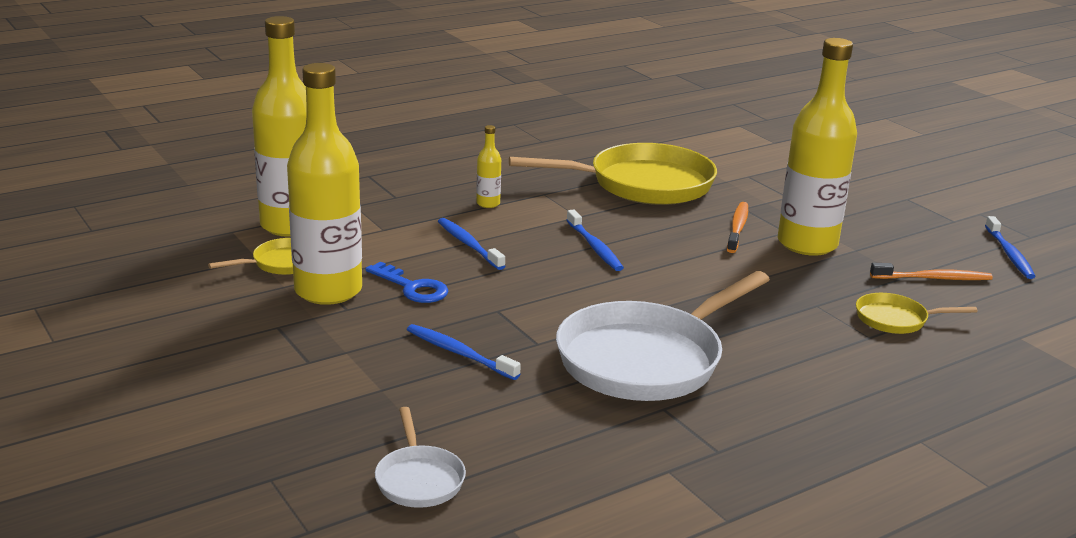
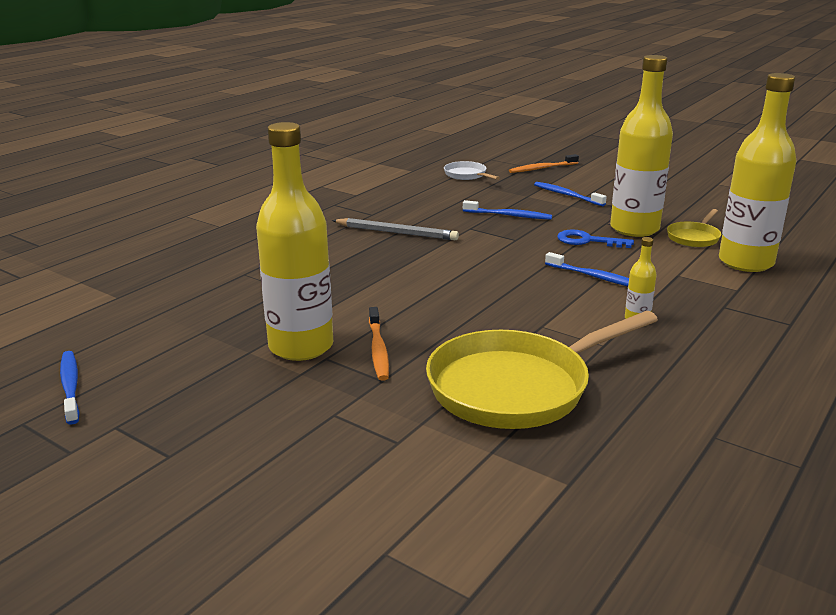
camera: 160 degrees right, 0 degrees up
(594, 247) = (496, 298): blue toothbrush -> blue toothbrush (567, 195)
(646, 359) = (396, 232): white pan -> grey pencil
(895, 319) = (220, 290): yellow pan -> none
(932, 278) = (174, 335): orange toothbrush -> orange toothbrush (542, 168)

